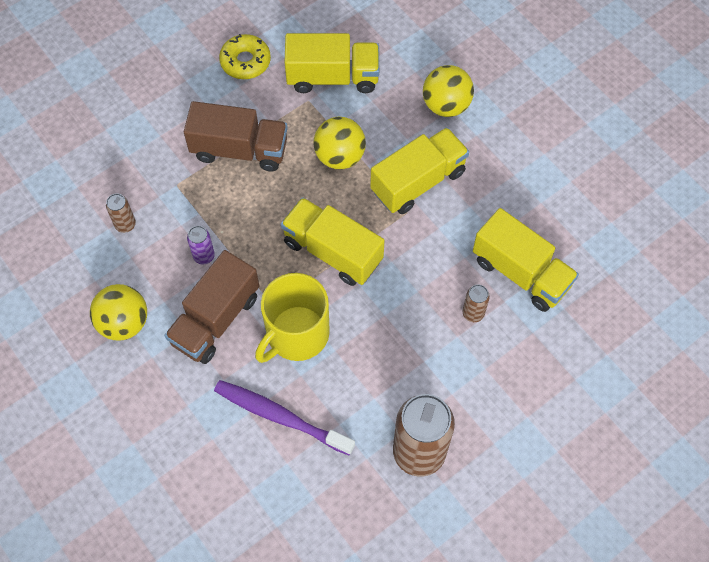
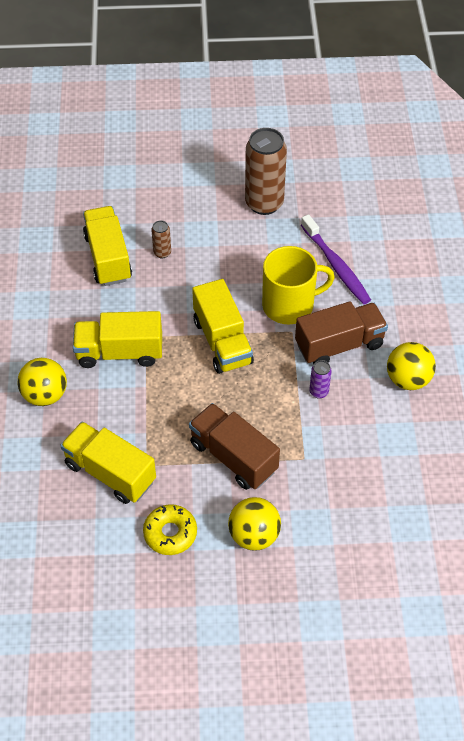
camera: 145 degrees left, 10 degrees down
(125, 225) = (365, 450): brown can -> none
(339, 156) = (160, 405): yellow ball -> yellow ball (254, 535)

